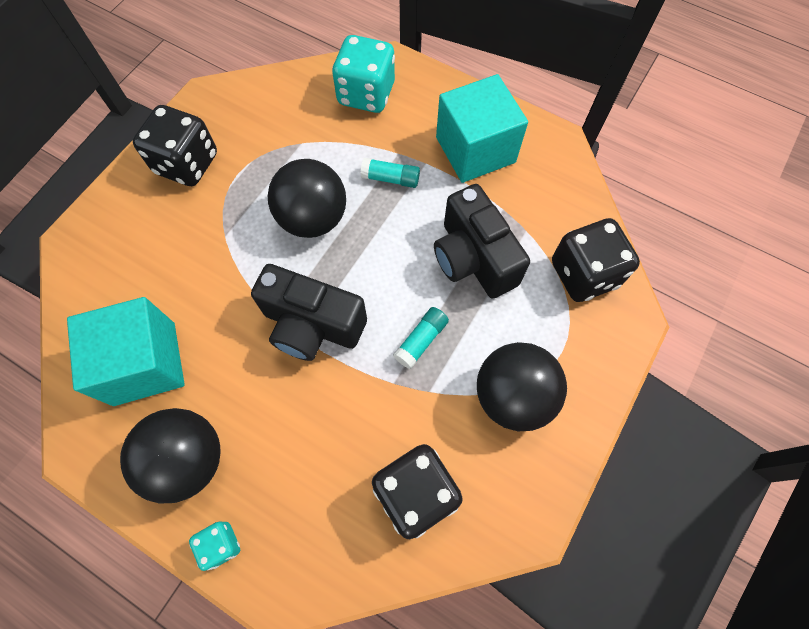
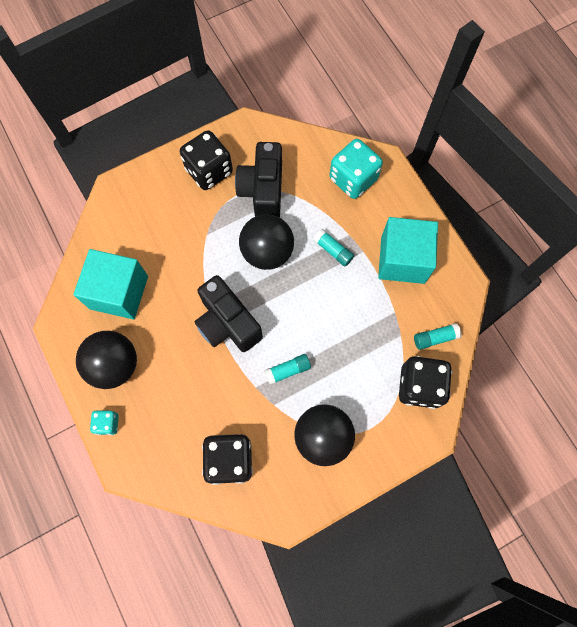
camera: 30 degrees right, 5 degrees up
(473, 259) = (353, 335): black camera -> black camera (263, 191)
(565, 213) = (435, 338): none -> turquoise glue stick

